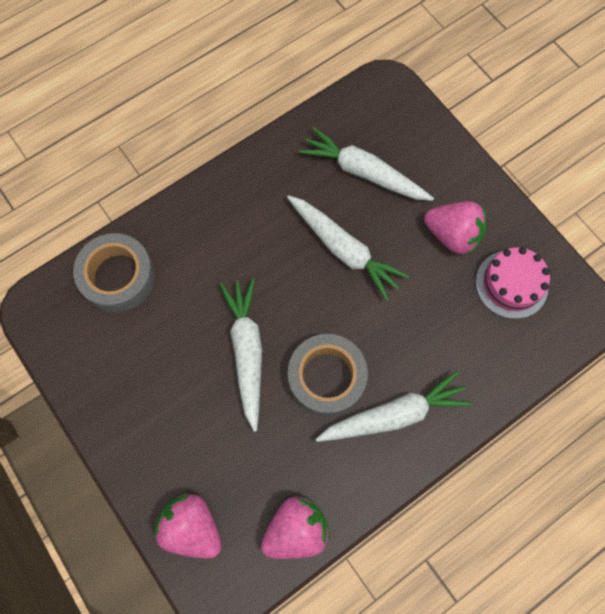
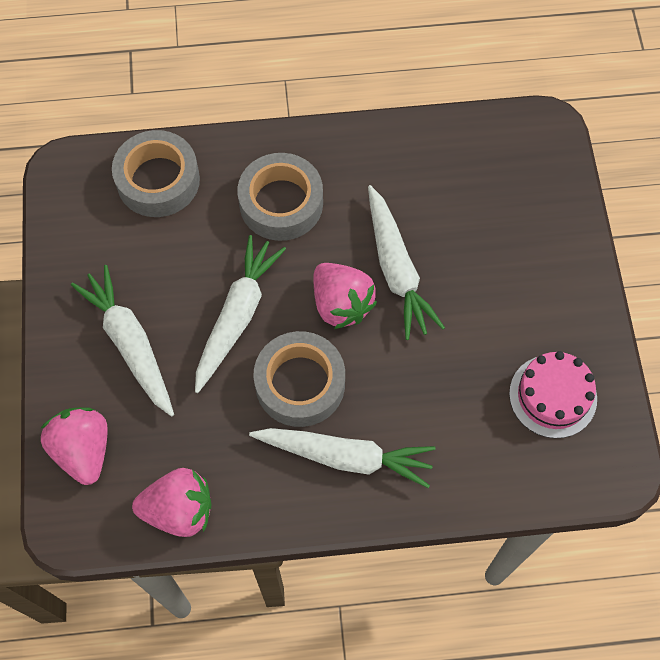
camera: 30 degrees right, 5 degrees down
(226, 244) = (281, 203): none -> grey tape
(363, 172) = (466, 203): white carrot -> white carrot (130, 344)
(452, 235) = (521, 314): pink strawberry -> pink strawberry (341, 304)

